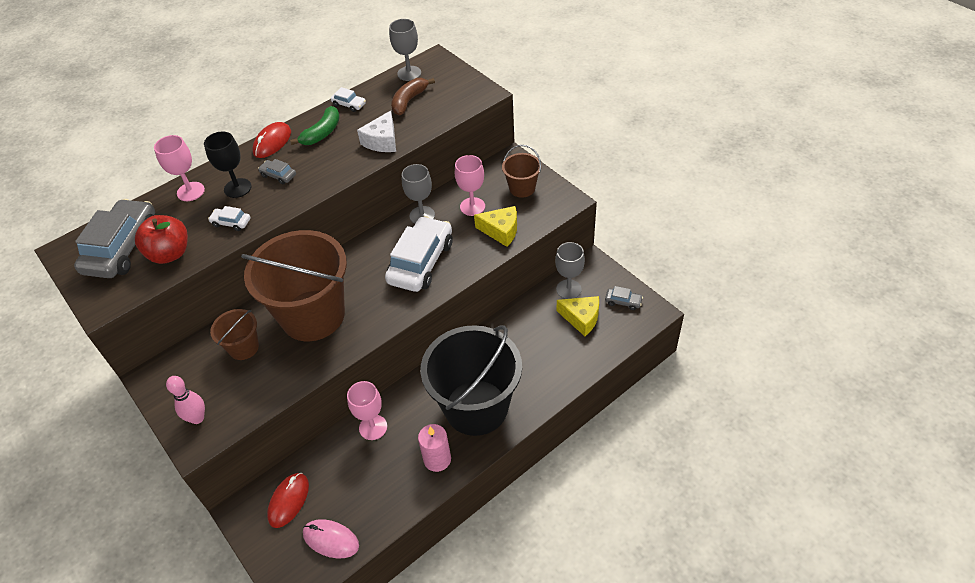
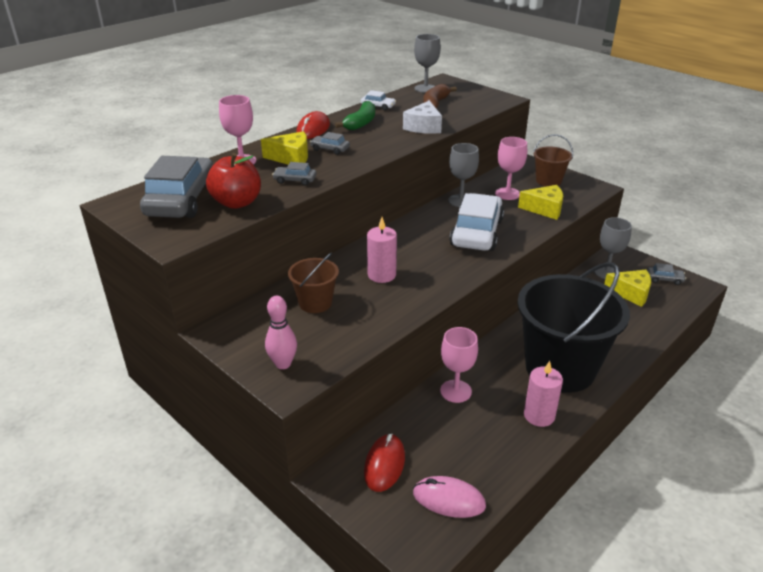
camera: 10 degrees left, 15 degrees down
(231, 223) = (295, 180): white car -> grey car
(237, 188) = (291, 158): black goblet -> yellow cheese
(313, 315) = (381, 275): brown bucket -> pink candle

